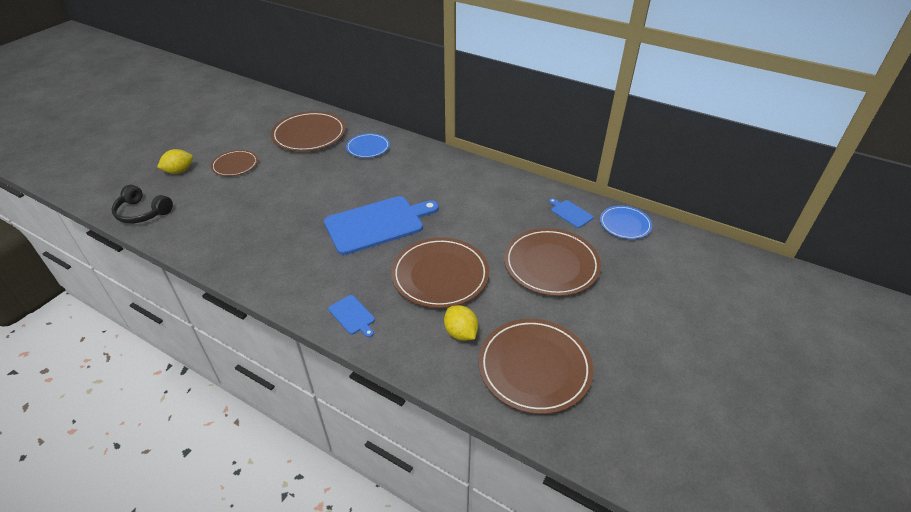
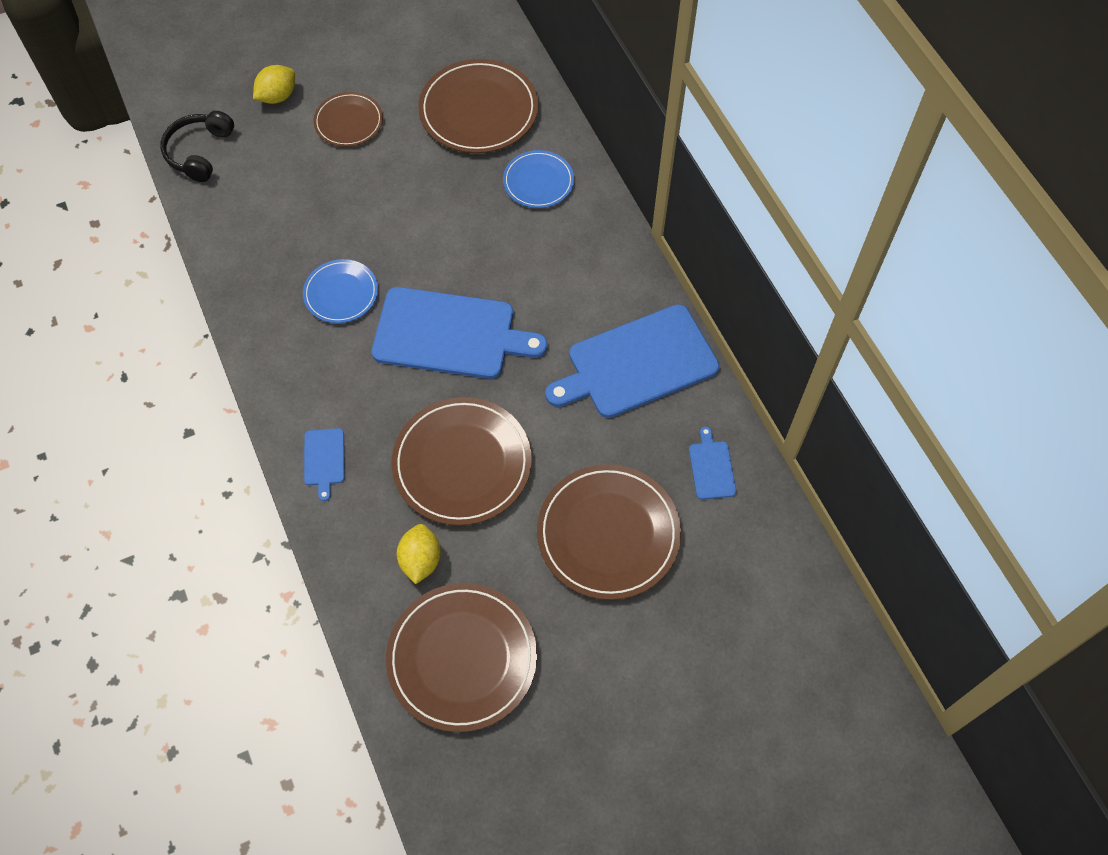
camera: 35 degrees right, 20 degrees up
(142, 212) = (199, 152): black headphones -> black headphones turned 45 degrees clockwise
(179, 171) = (277, 96): yellow lemon -> yellow lemon turned 45 degrees counterclockwise
(490, 191) = (637, 363): none -> blue cutting board
(625, 224) = (768, 533): blue plate -> blue plate (341, 293)

